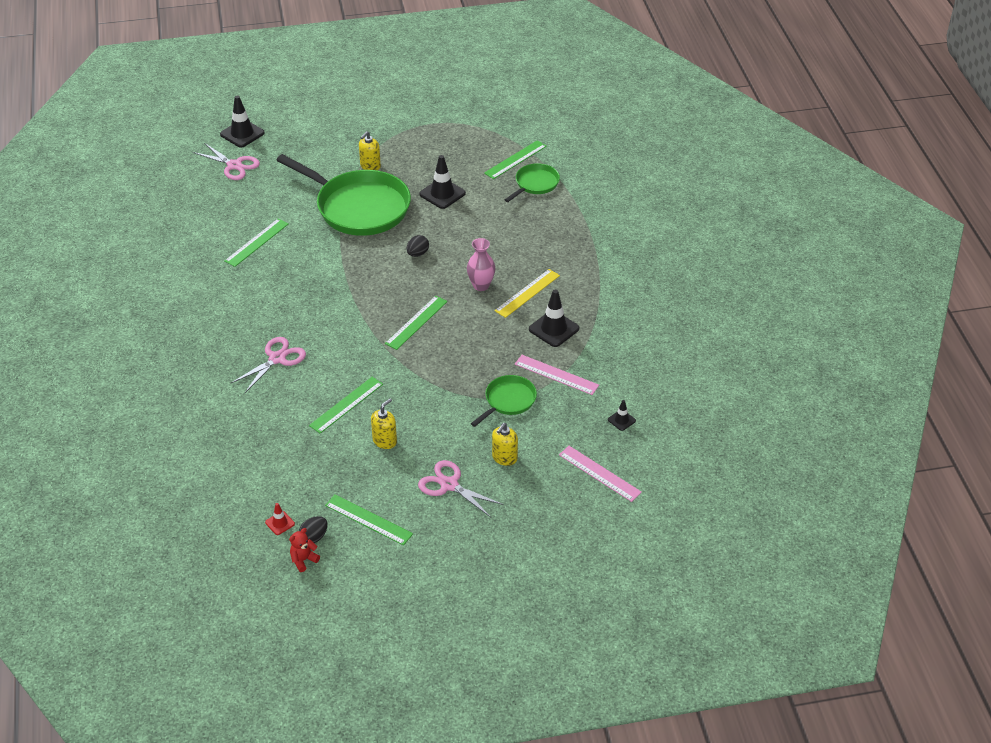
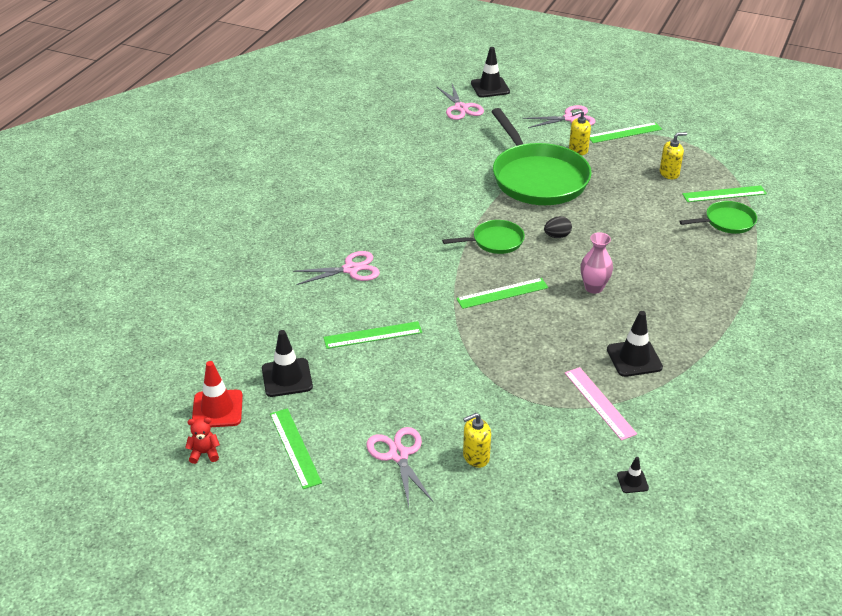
camera: 35 degrees right, 5 degrees down
(256, 242) = (423, 171): green ruler -> green ruler (624, 133)
(280, 523) = (217, 409): red traffic cone -> red traffic cone, size x1.92
(314, 537) = (233, 437): black egg -> none
(339, 138) = (570, 118): none -> pink scissors
(385, 441) = (377, 383): yellow soap dispenser -> yellow soap dispenser (669, 173)
(442, 194) = (625, 196): black traffic cone -> black traffic cone (287, 378)
(508, 401) = (528, 404): green pan -> green pan (495, 241)
(527, 293) = (635, 314): yellow ruler -> none
(599, 473) = (561, 524): pink ruler -> none

